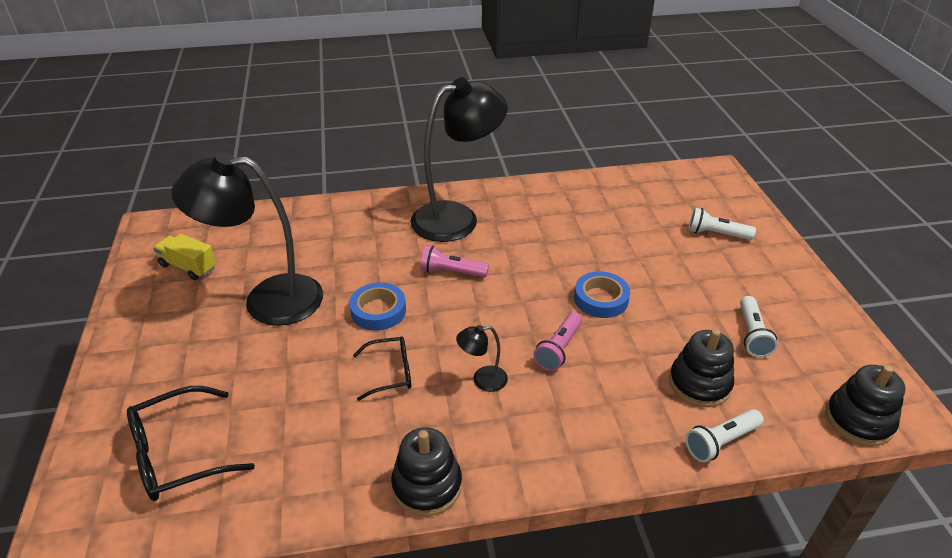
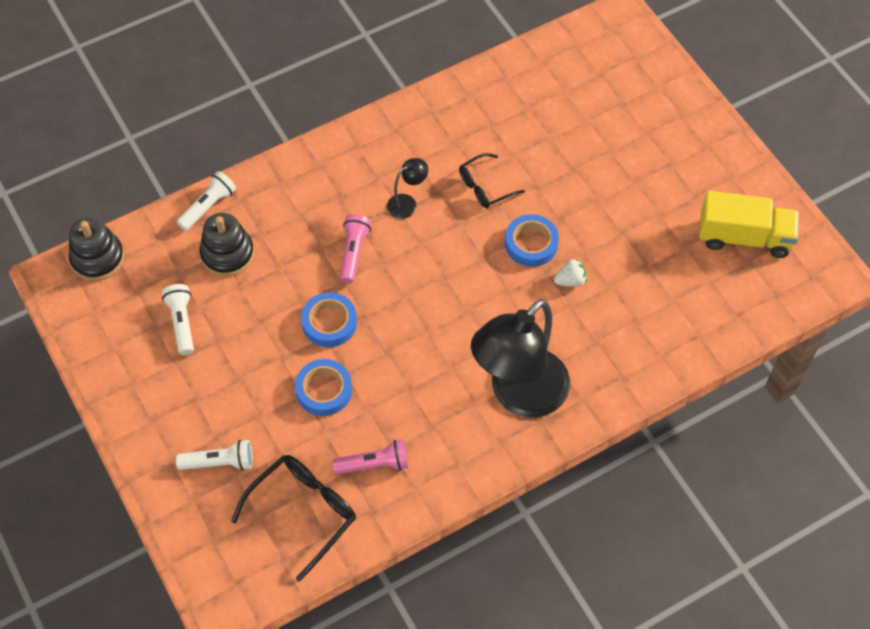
camera: 160 degrees right, 20 degrees up
(179, 454) = (596, 82): black glasses -> black glasses (303, 513)
(188, 267) = (744, 237): yellow truck -> yellow truck, size x1.52
(267, 300) = (638, 224): black lamp -> none
(364, 275) = (570, 281): none -> white strawberry
(427, 485) = (412, 113): black stacking toy -> none
(451, 272) = (487, 312): pink flashlight -> pink flashlight (374, 464)
(618, 256) = (324, 390): none -> blue tape

